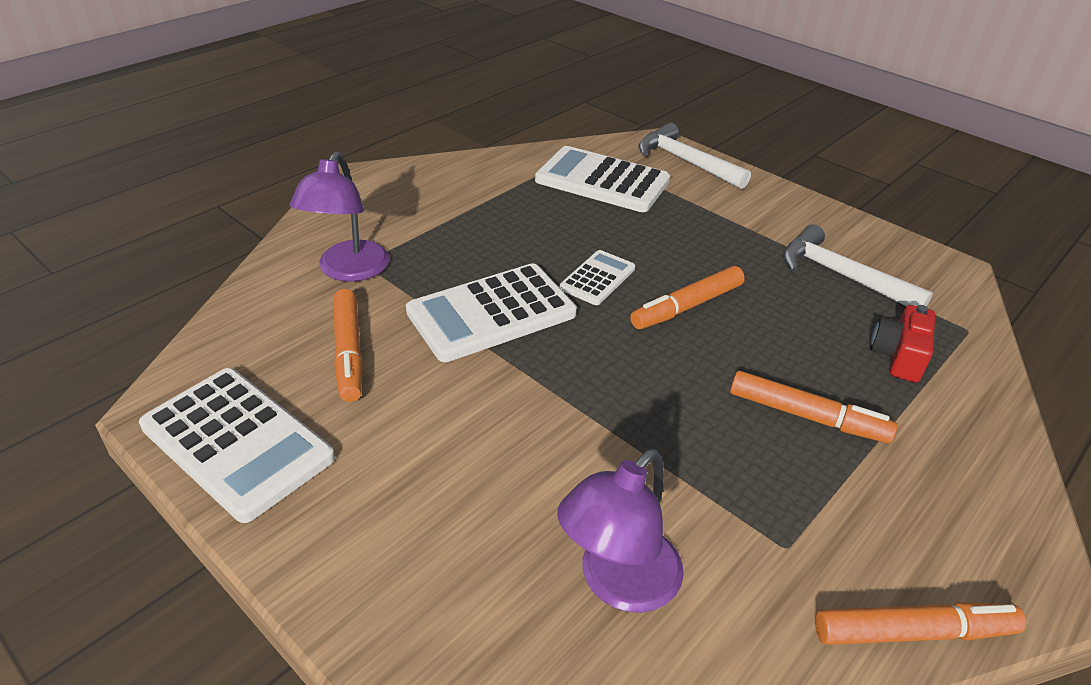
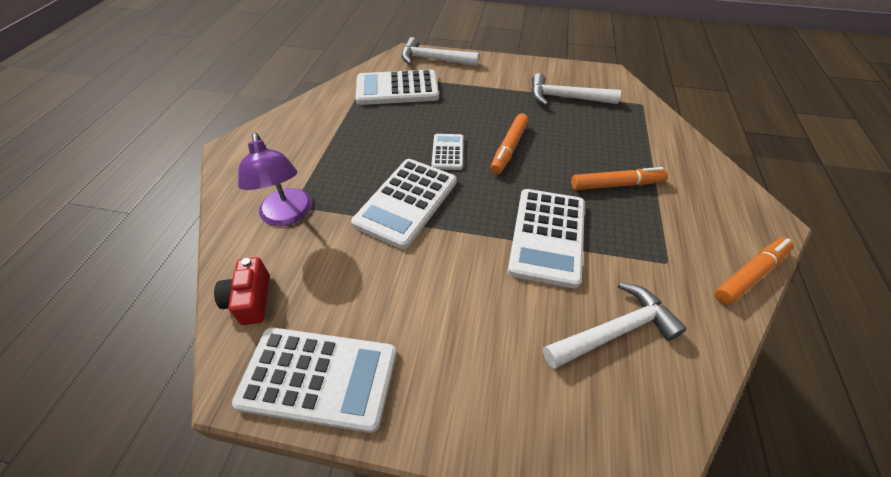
camera: 30 degrees left, 10 degrees up
(349, 352) = (339, 272): orange marker -> none
(618, 583) = (614, 331): purple lamp -> white hammer
(636, 431) = (547, 236): none -> white calculator
(898, 356) = (626, 132): red camera -> red camera (250, 300)

